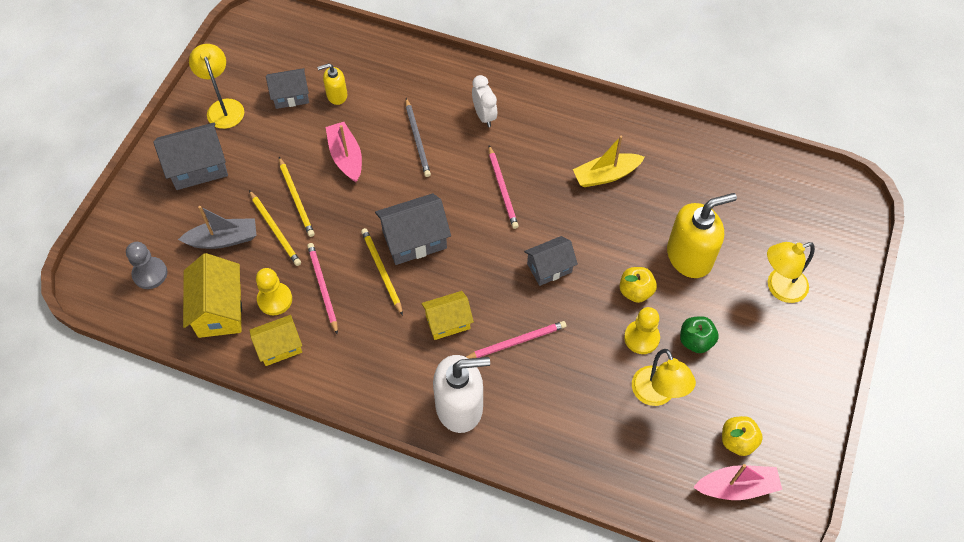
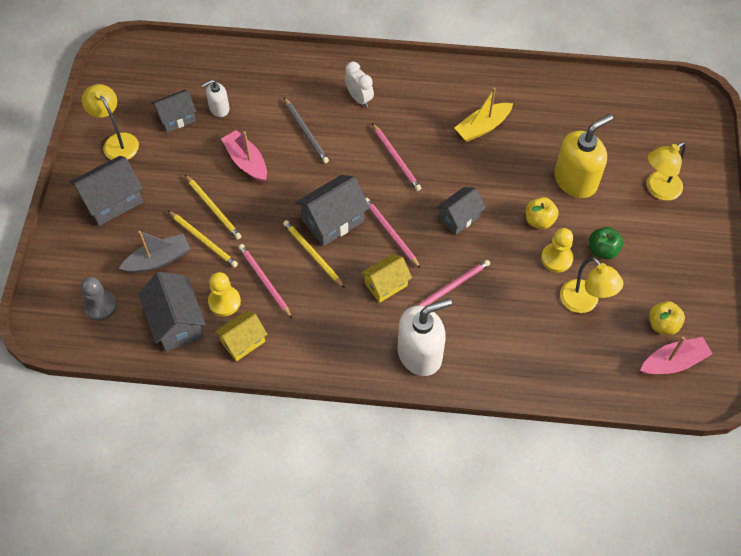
camera: 15 degrees left, 0 degrees up
(219, 310) = (176, 322): yellow house -> grey house
(336, 95) = (219, 108): yellow soap dispenser -> white soap dispenser
(471, 267) = (390, 233): none -> pink pencil

